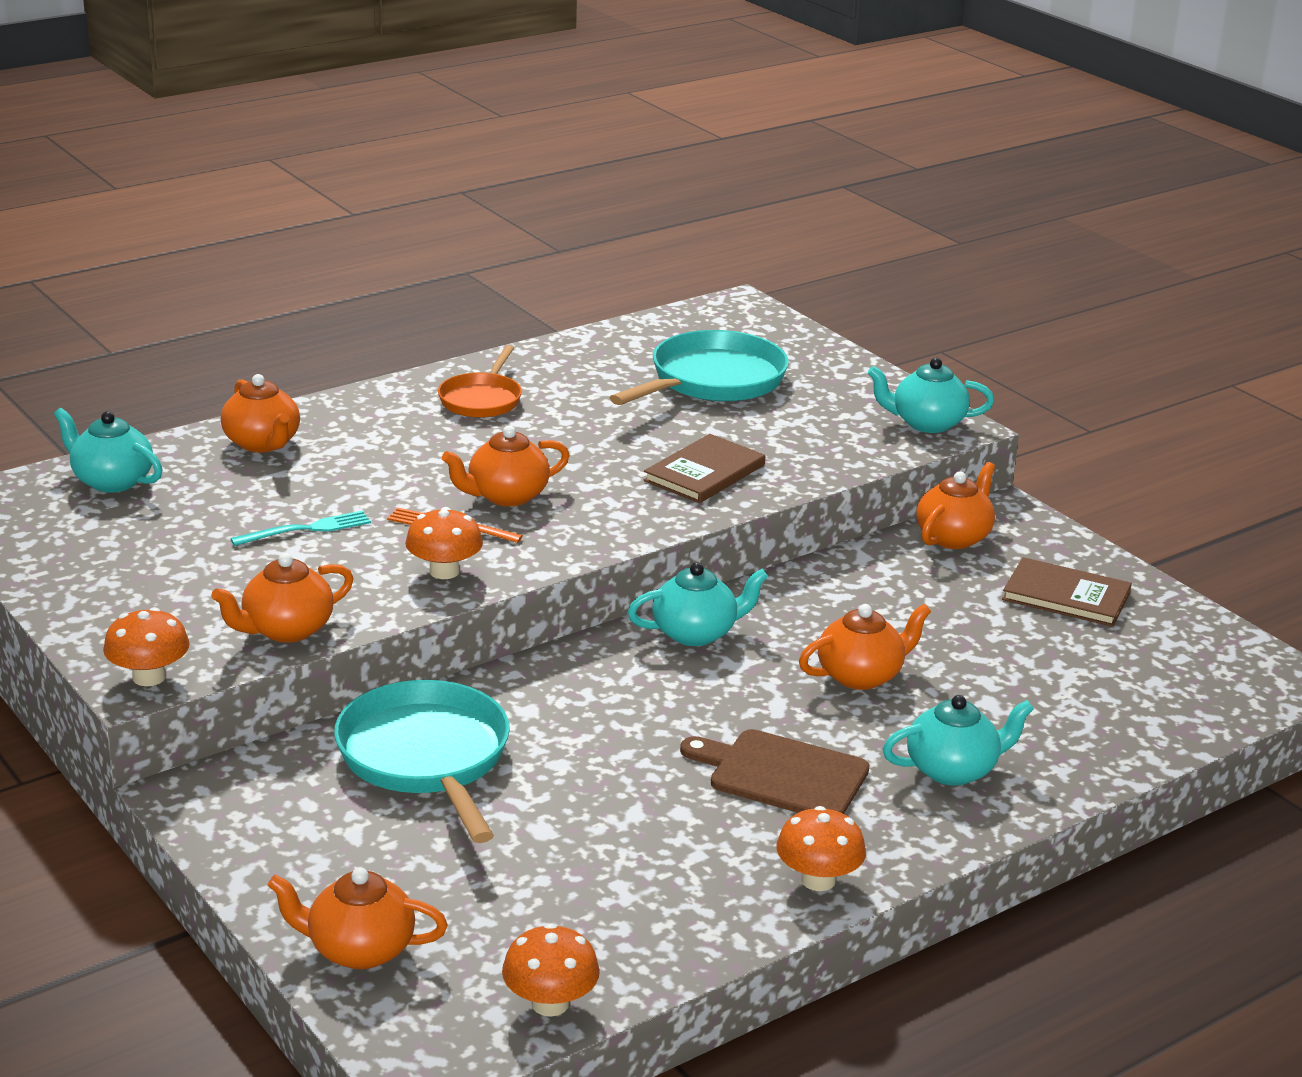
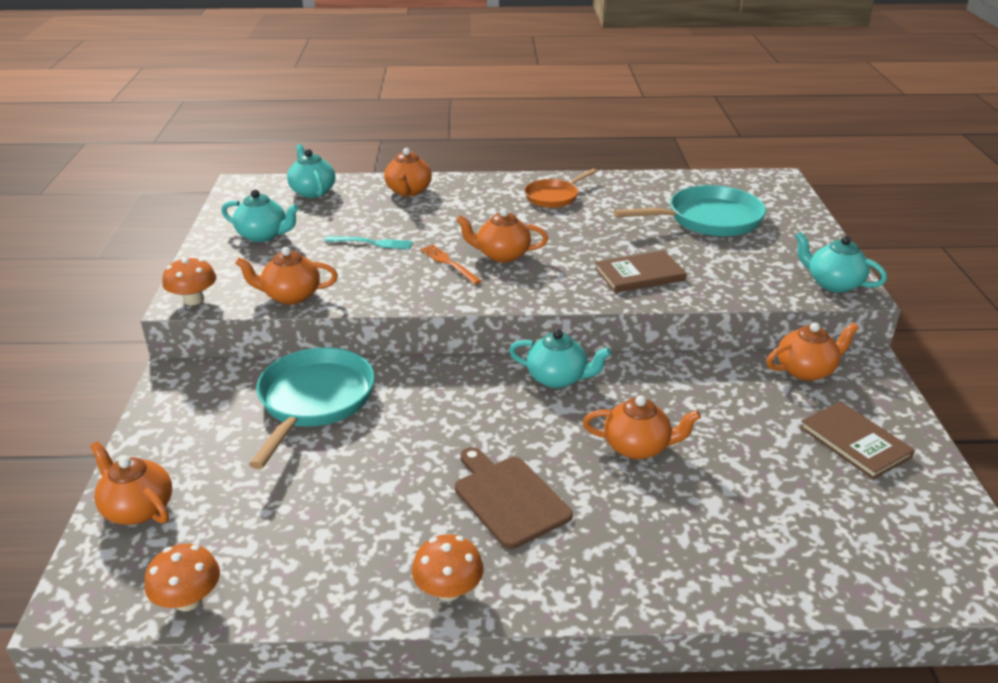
camera: 35 degrees right, 5 degrees up
(444, 571) = (414, 289): orange mushroom -> none
(953, 770) = (633, 545): turquoise teapot -> turquoise teapot (263, 235)

